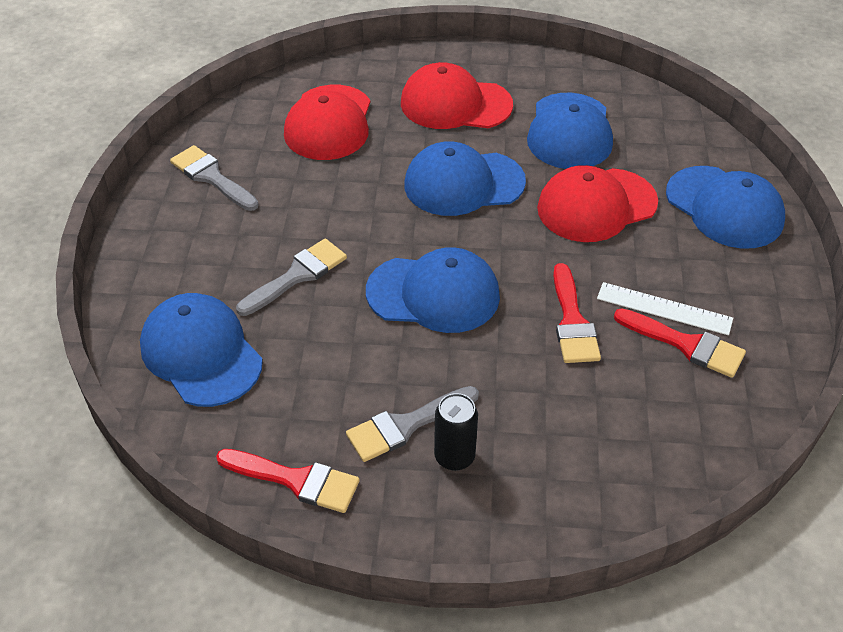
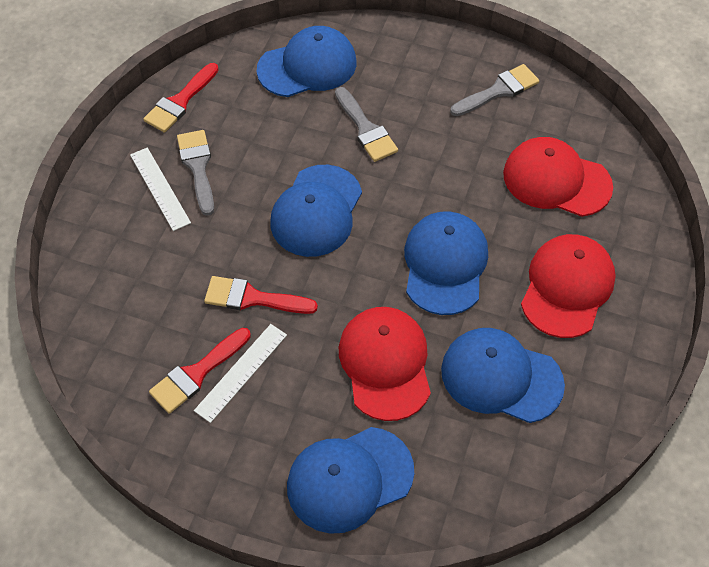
camera: 105 degrees right, 10 degrees up
(454, 457) = (160, 188): black can -> white ruler

